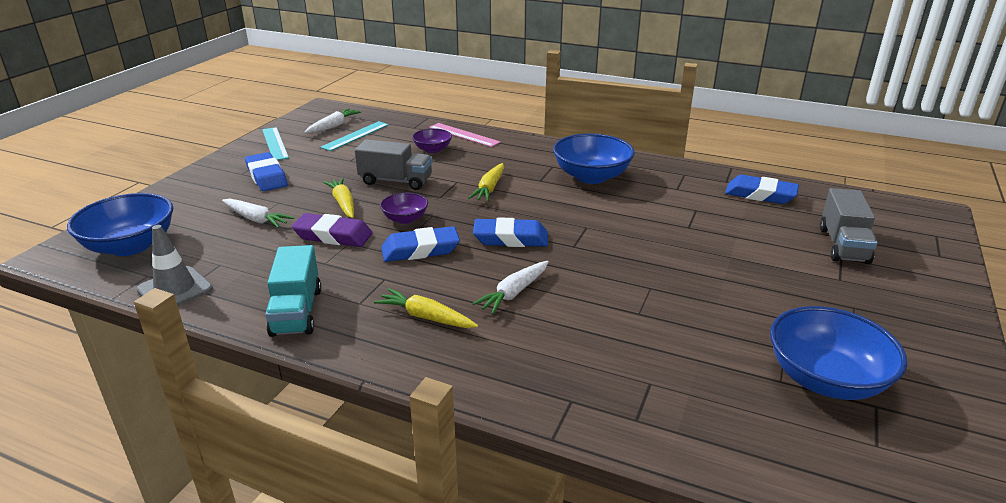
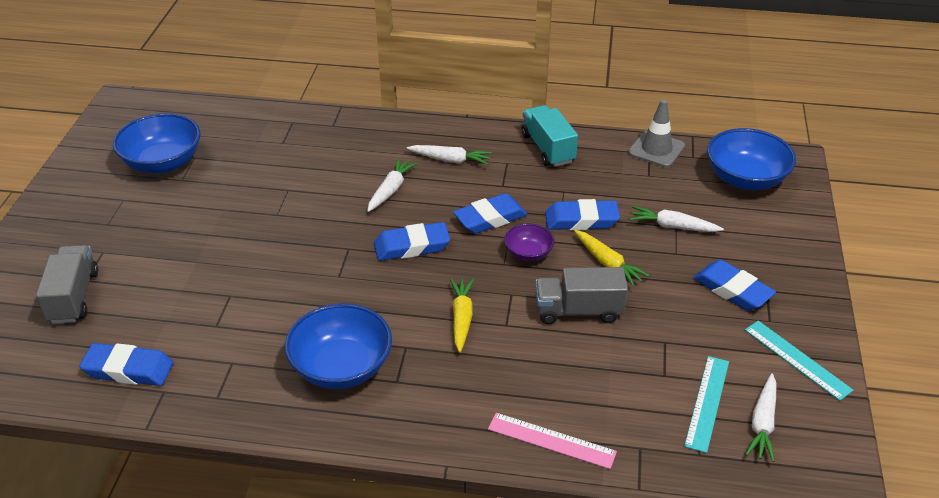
camera: 165 degrees right, 10 degrees up
(333, 236) = (581, 220): purple eraser -> blue eraser
(426, 317) = (450, 160): yellow carrot -> white carrot
(432, 149) = (574, 389): purple bowl -> none

